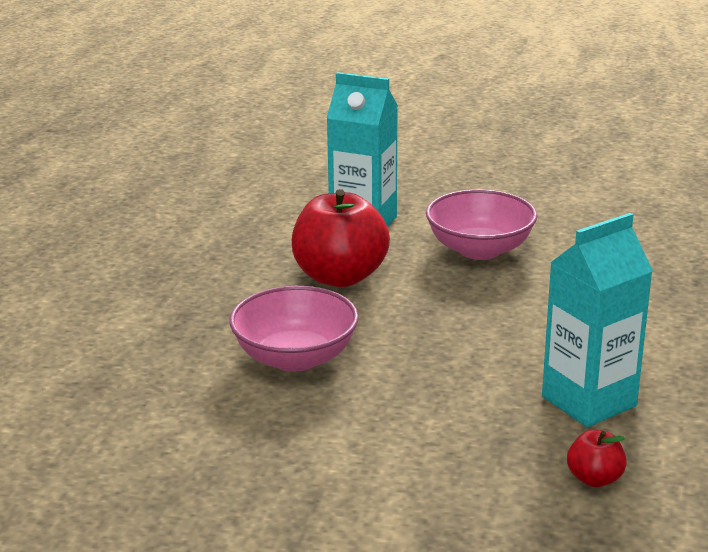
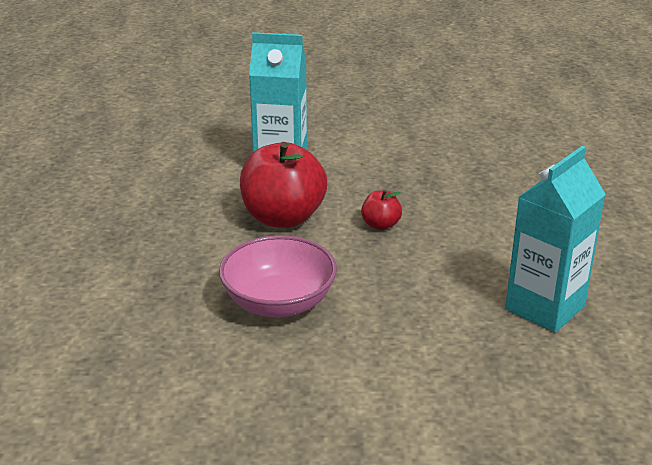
camera: 15 degrees left, 5 degrees up
(479, 249) = (391, 176): pink bowl -> none
(594, 479) = (583, 381): red apple -> red apple (380, 225)

